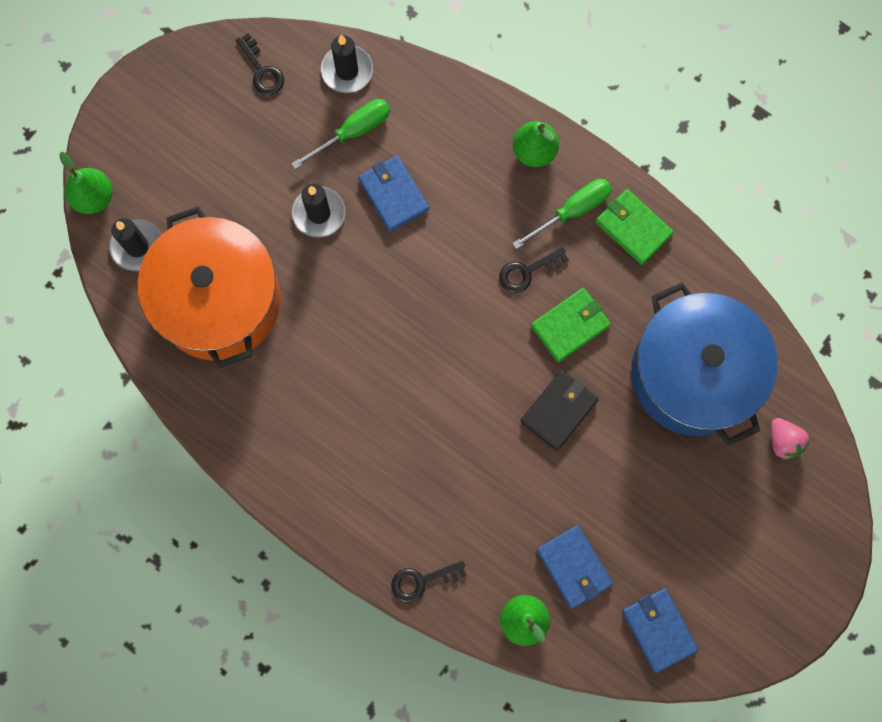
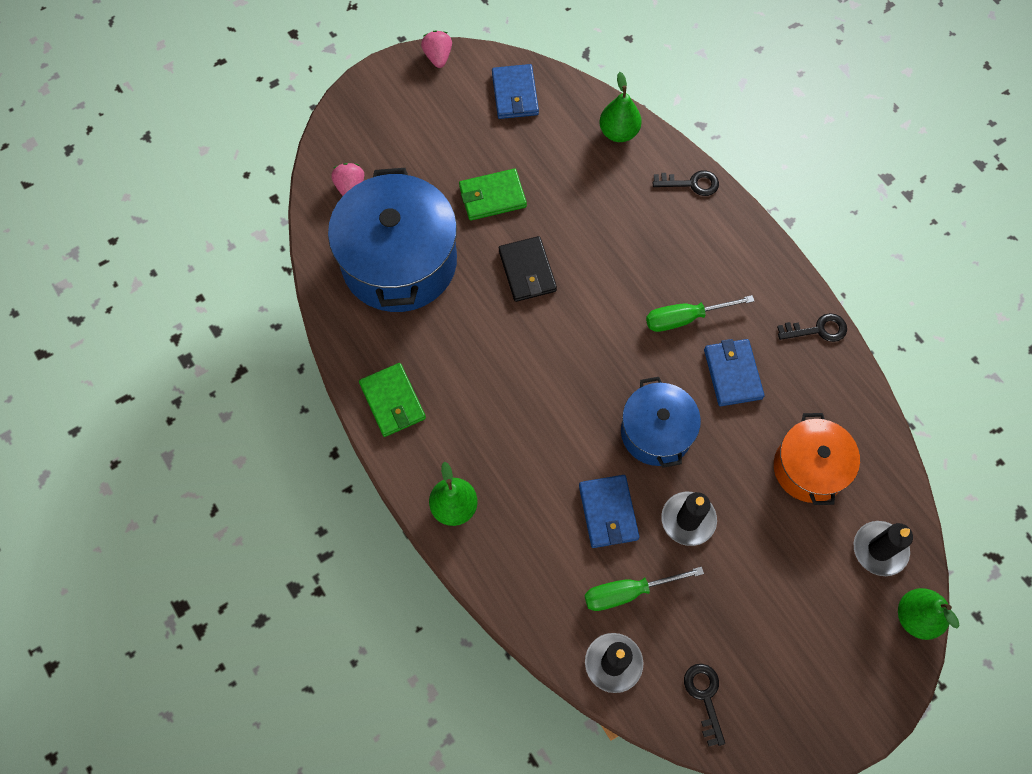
camera: 160 degrees left, 10 degrees down
(219, 301) = (809, 468): orange pot -> orange pot, size x0.58
(373, 285) = (656, 432): none -> blue pot
(527, 272) = (507, 395): black key -> black key (818, 329)
(559, 411) = (527, 271): black wallet -> black wallet turned 75 degrees counterclockwise
(570, 326) = (488, 336): green wallet -> green wallet (492, 196)
(572, 211) = (442, 436): green screwdriver -> green screwdriver (685, 318)
(574, 567) = (563, 155): blue wallet -> blue wallet (732, 374)
(767, 649) = (438, 57): none -> pink strawberry

